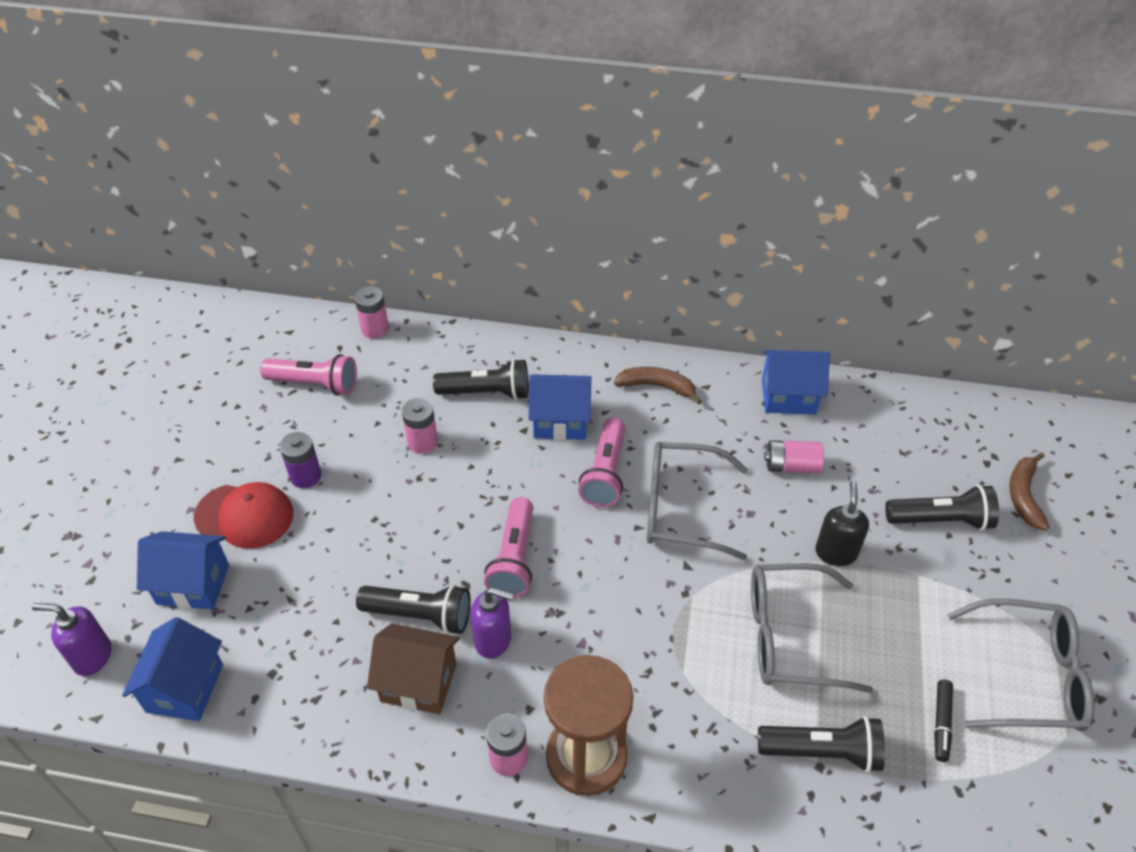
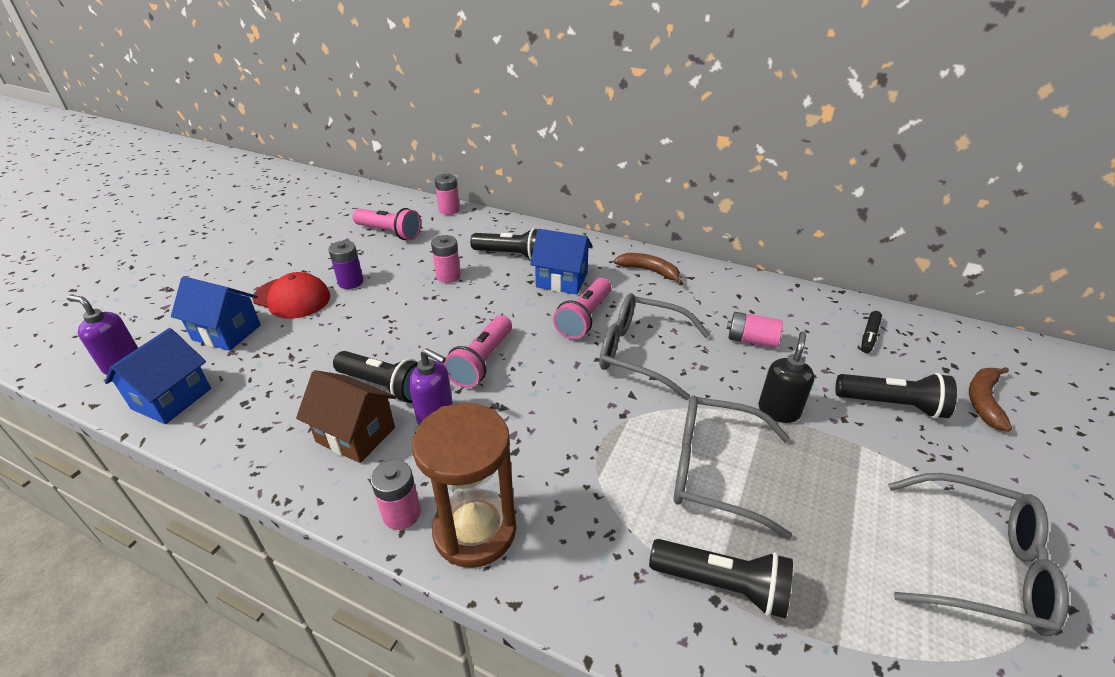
camera: 15 degrees right, 10 degrees down
(788, 396) = (761, 294): blue house -> none
(941, 723) = (866, 588): black marker -> black marker (869, 336)

